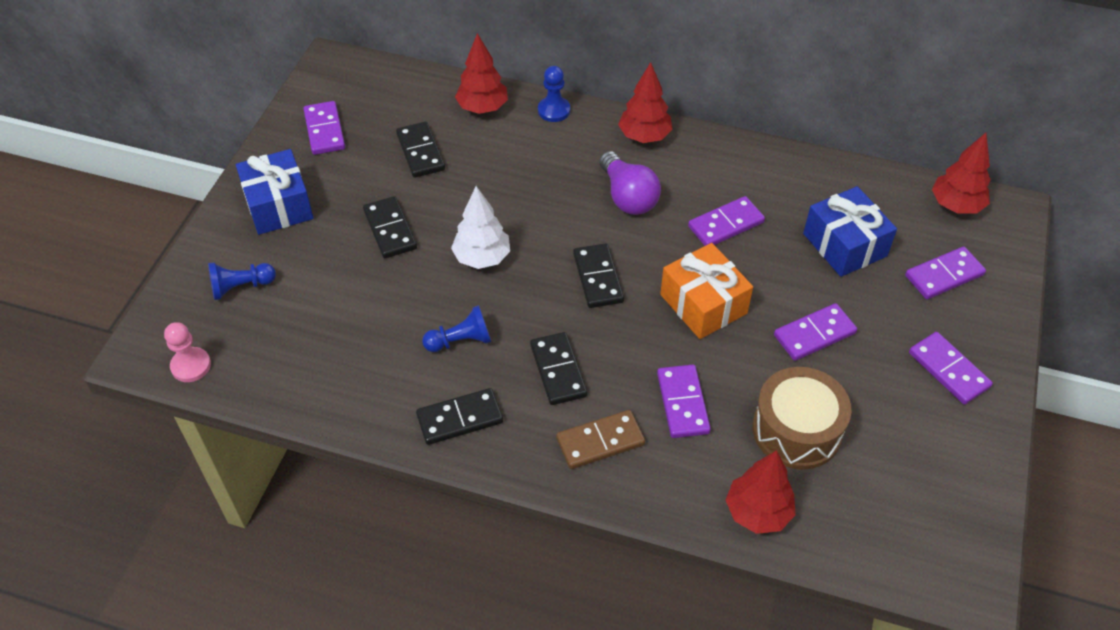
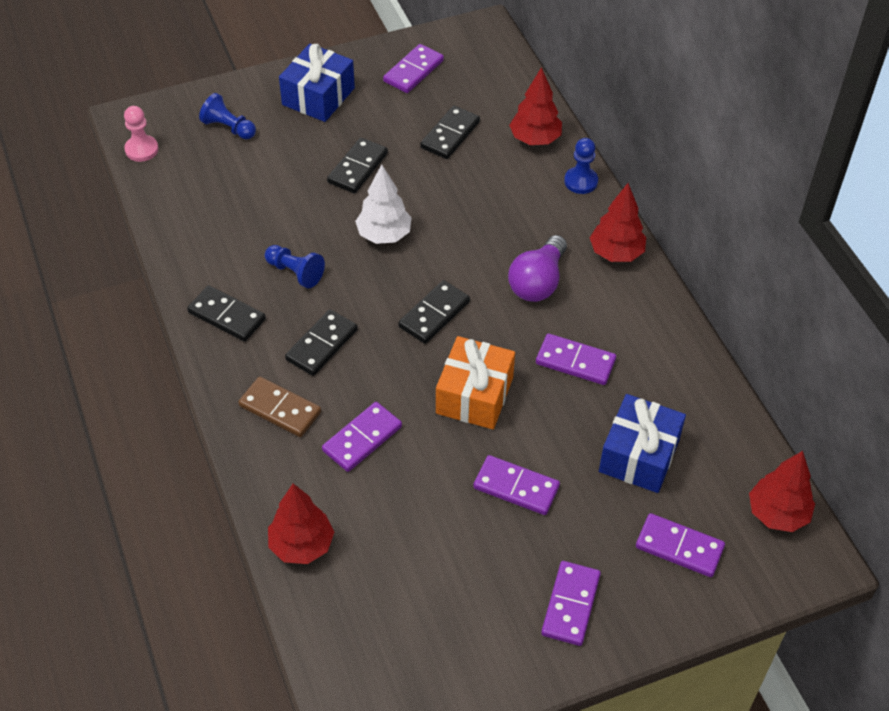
camera: 50 degrees right, 0 degrees up
(796, 430) = (404, 528): brown drum -> none

